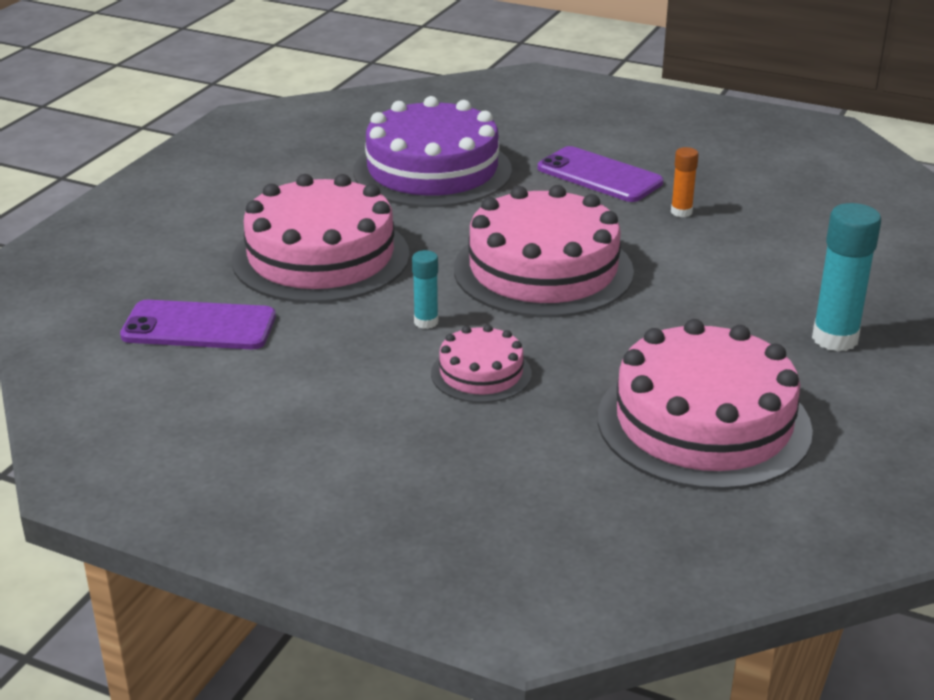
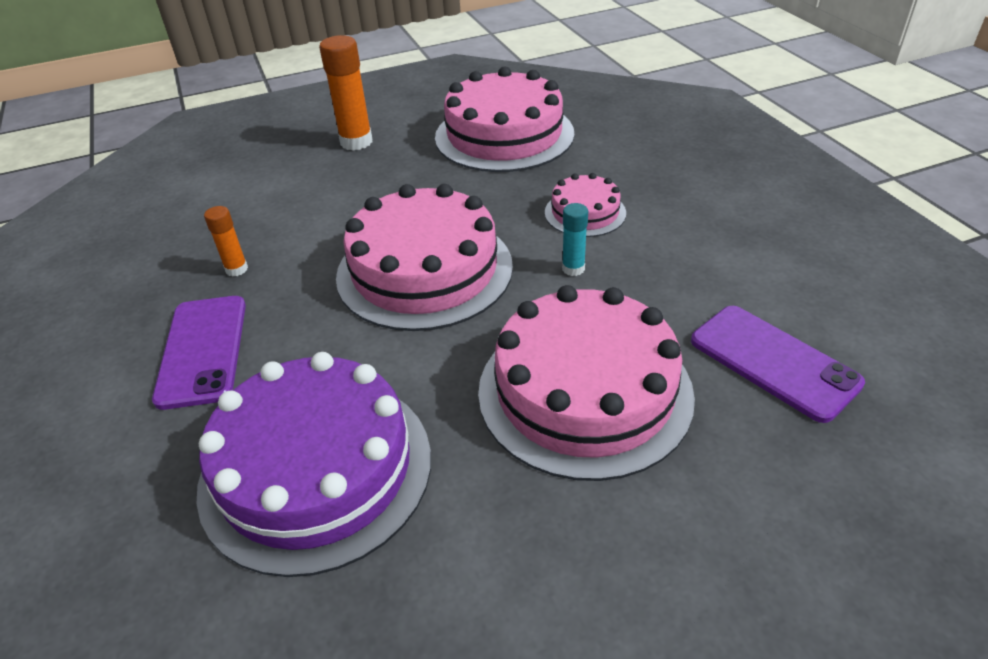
camera: 135 degrees left, 10 degrees up
(835, 339) = (356, 142): turquoise glue stick -> orange glue stick

